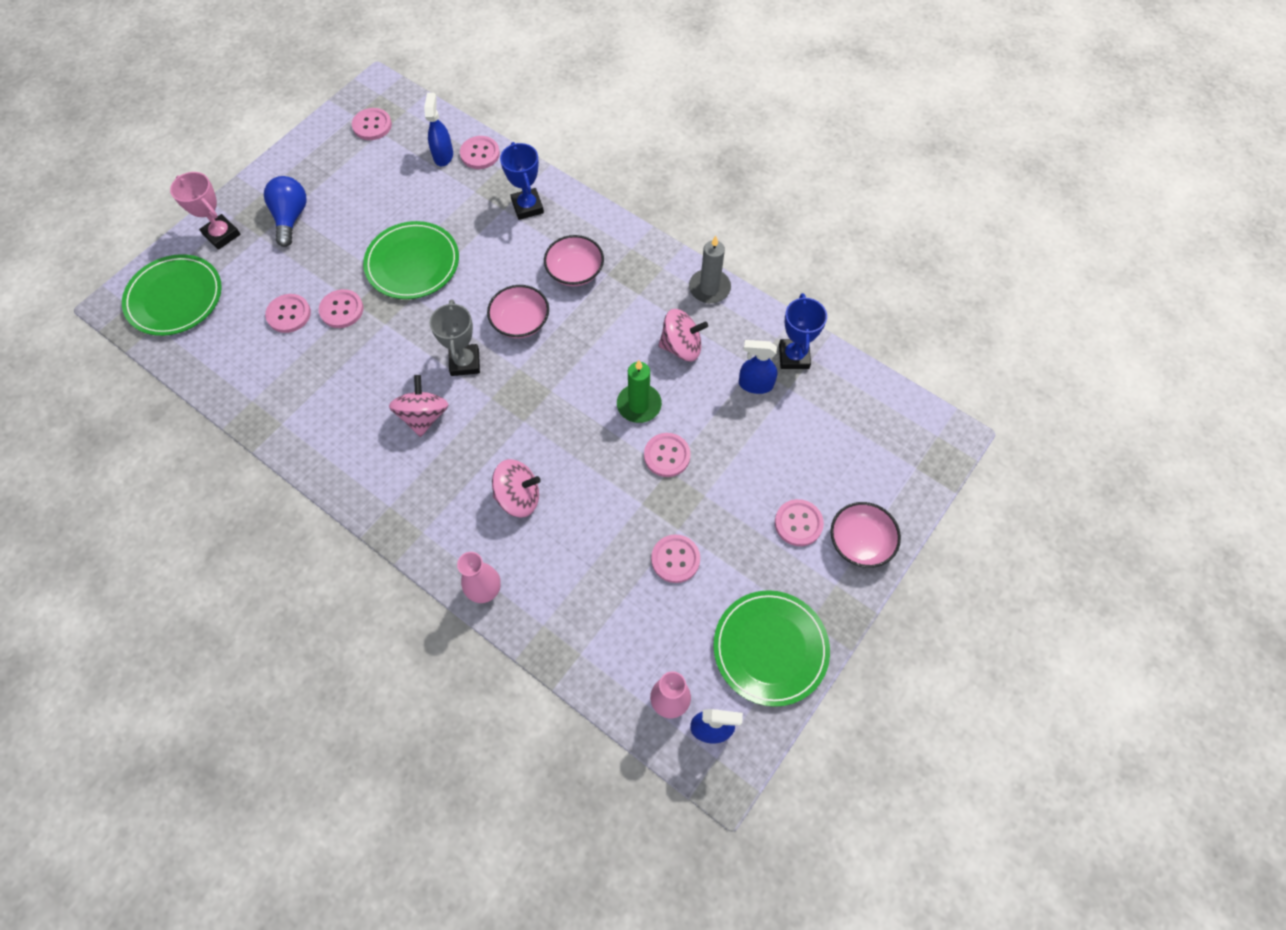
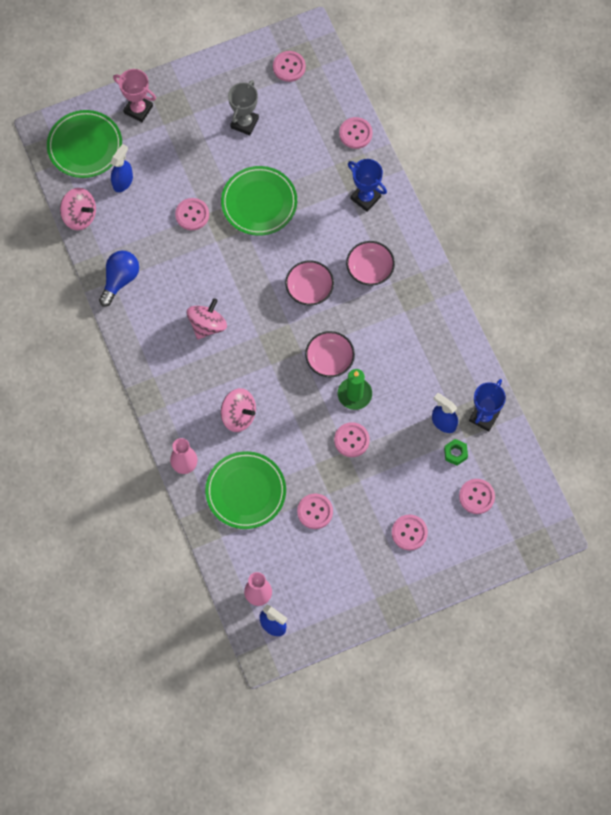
camera: 30 degrees right, 5 degrees up
(222, 234) = (138, 109): pink trophy -> pink trophy turned 45 degrees counterclockwise
(289, 314) = (155, 199): pink button -> pink button (476, 497)
(291, 217) = (192, 120): blue light bulb -> blue light bulb (120, 280)
(443, 155) = (328, 121): blue spray bottle -> blue spray bottle (123, 181)
(465, 362) = (255, 300): grey trophy -> grey trophy (244, 123)
(527, 207) = (365, 198): blue trophy -> blue trophy turned 60 degrees counterclockwise
(681, 347) = (410, 367): pink spinning top -> pink spinning top (80, 216)
(709, 288) = (458, 333): grey candle -> none
(770, 648) = (339, 599): green plate -> green plate (245, 491)
(790, 410) = (455, 453): none -> green nut
(860, 542) = (442, 567): pink bowl -> pink bowl (329, 359)

